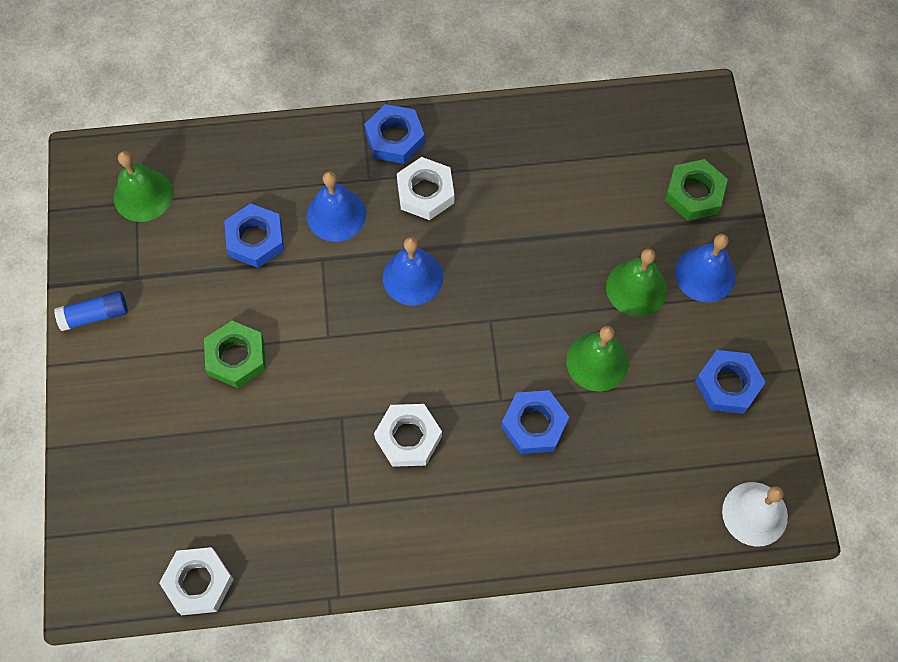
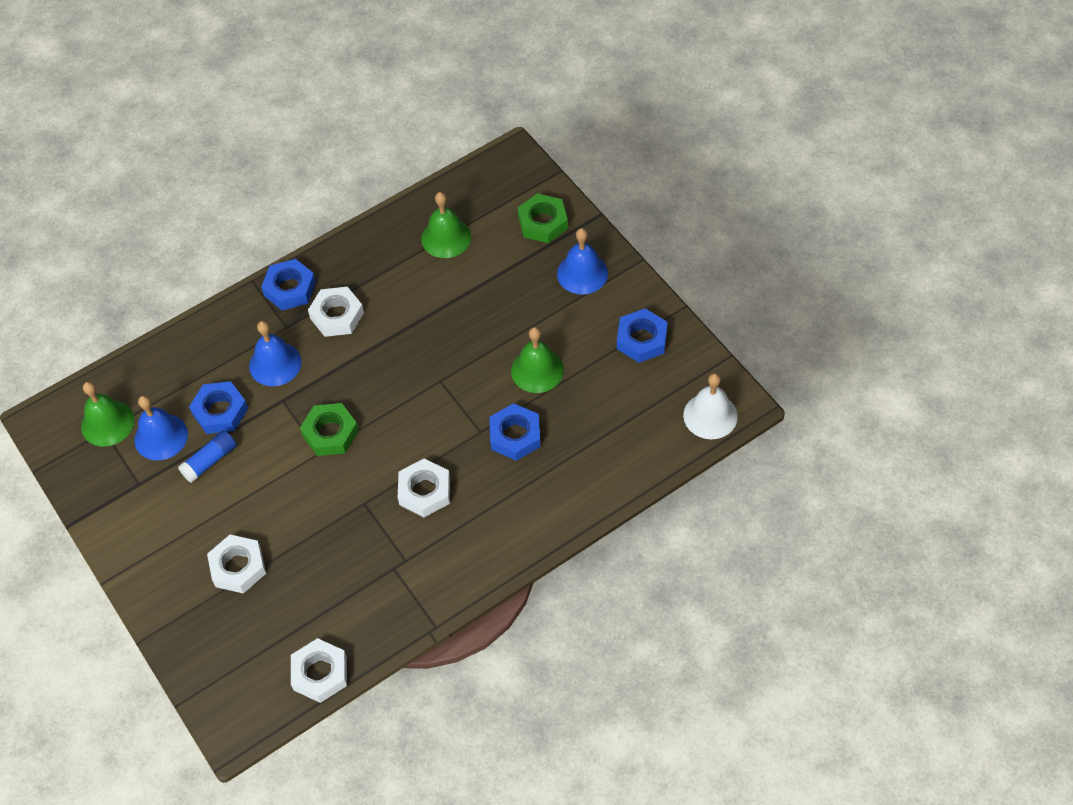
camera: 25 degrees left, 10 degrees down
(95, 315) = (120, 528): blue glue stick -> blue glue stick (210, 461)
(182, 420) = (238, 567): none -> white nut
(236, 357) = (255, 502): green nut -> green nut (330, 433)
(413, 277) = (362, 379): blue bell -> blue bell (161, 437)
(636, 288) = (537, 306): green bell -> green bell (446, 237)

